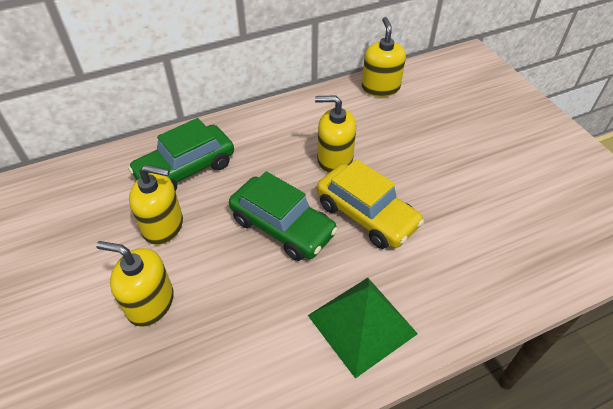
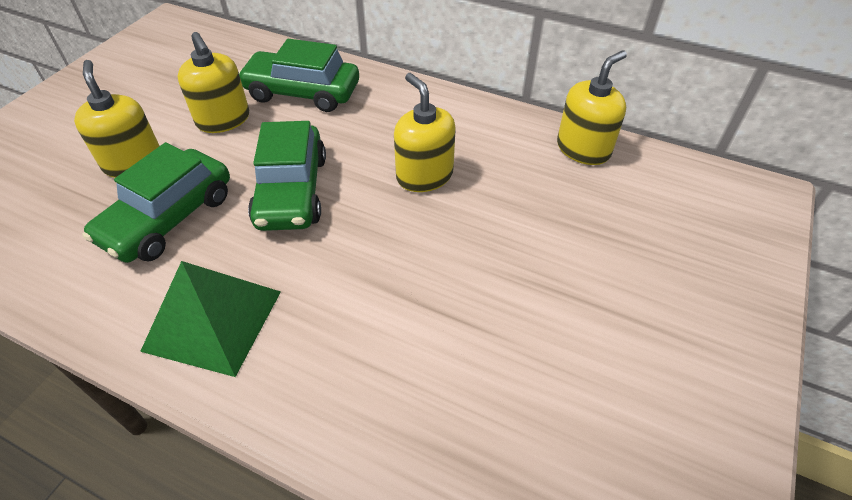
camera: 50 degrees right, 0 degrees up
(239, 307) = (169, 218): none -> green car
(366, 214) = (369, 243): yellow car -> none

